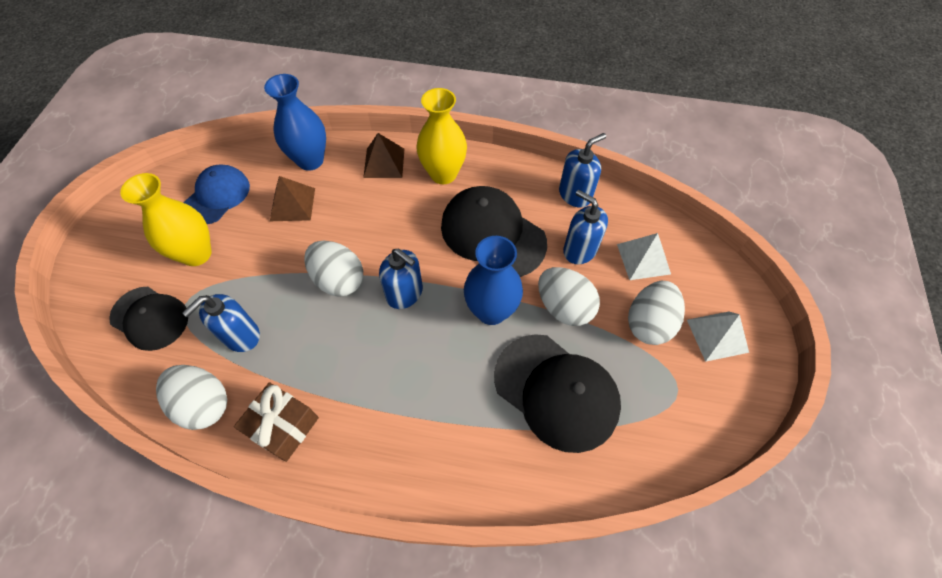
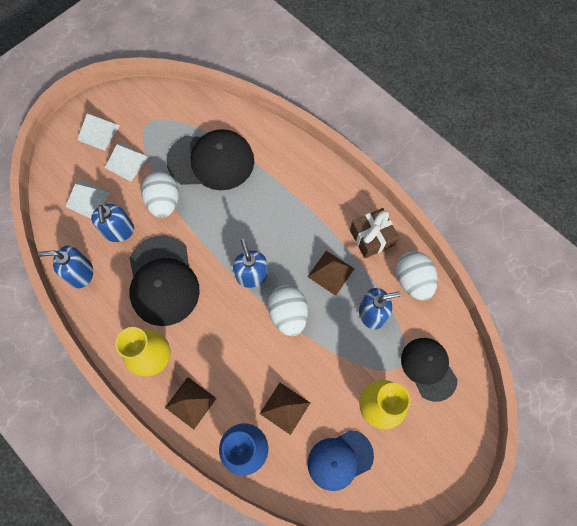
camera: 145 degrees left, 10 degrees up
(315, 351) = (331, 272): none -> brown pyramid
(491, 311) = (208, 228): blue vase -> none
(556, 391) = (211, 161): black cap -> black cap turned 105 degrees clockwise
(649, 323) = (126, 162): white egg -> white pyramid

